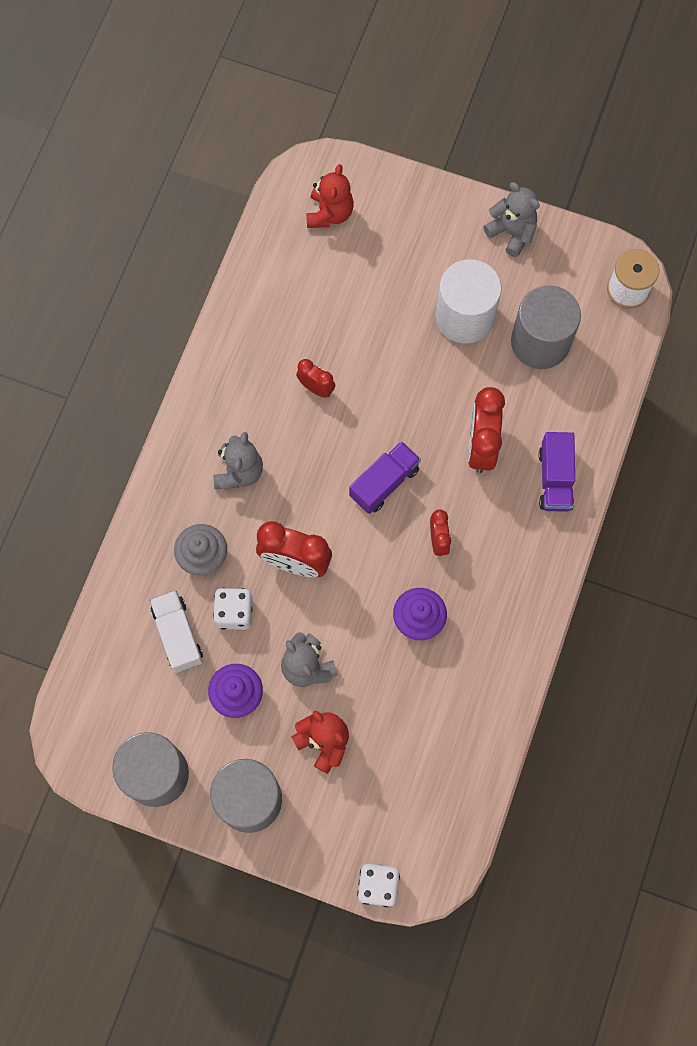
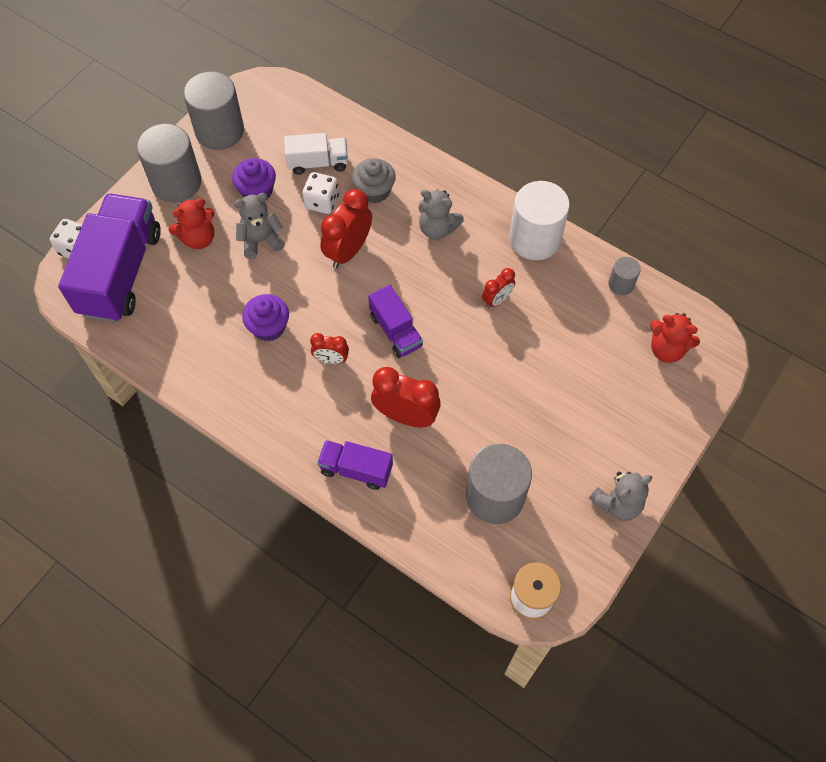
camera: 105 degrees right, 10 degrees down
(262, 268) = (621, 284): none -> grey cylinder
(395, 817) = (121, 272): none -> purple truck
(464, 317) = (537, 436): white cylinder -> white cylinder (535, 239)

